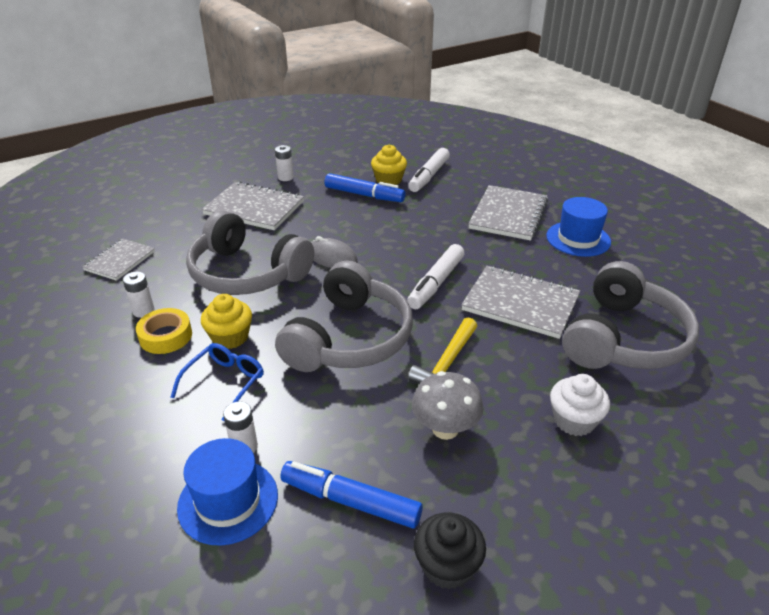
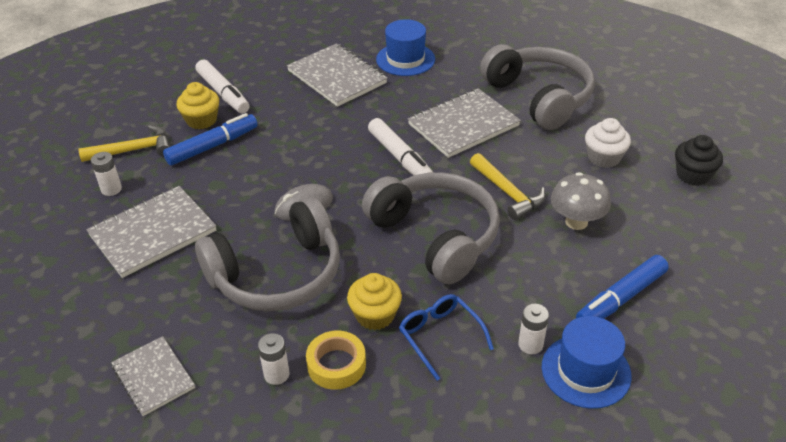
camera: 60 degrees left, 5 degrees up
(331, 169) = (133, 150): none -> yellow hammer
(447, 566) = (698, 270): black cupcake -> black cupcake (693, 175)

